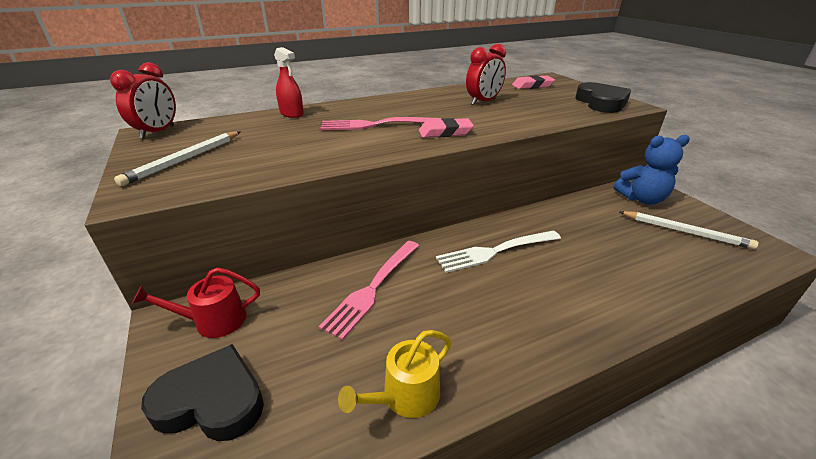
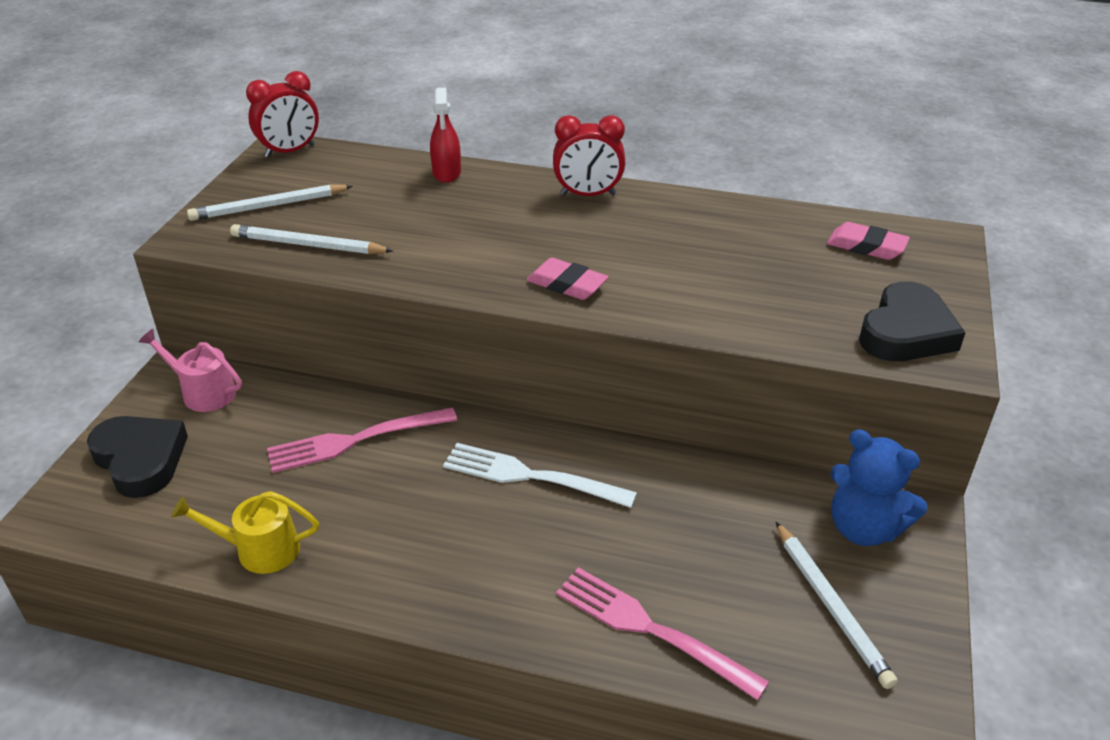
camera: 40 degrees right, 5 degrees up
(214, 321) = (203, 392): red watering can -> pink watering can
(252, 167) = (308, 245): none -> white pencil
(376, 125) = (509, 234): pink fork -> pink fork (651, 629)
(483, 102) = (717, 250): red clock -> red clock (588, 195)

